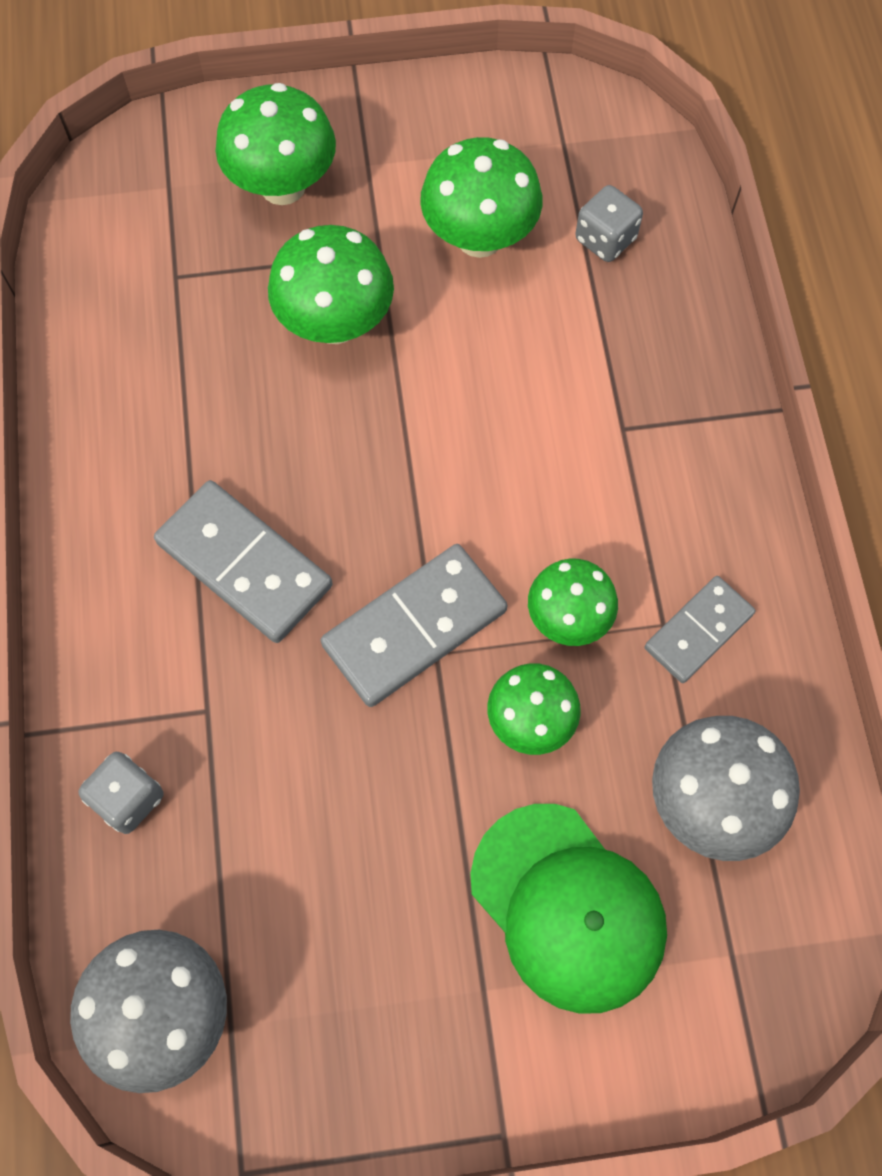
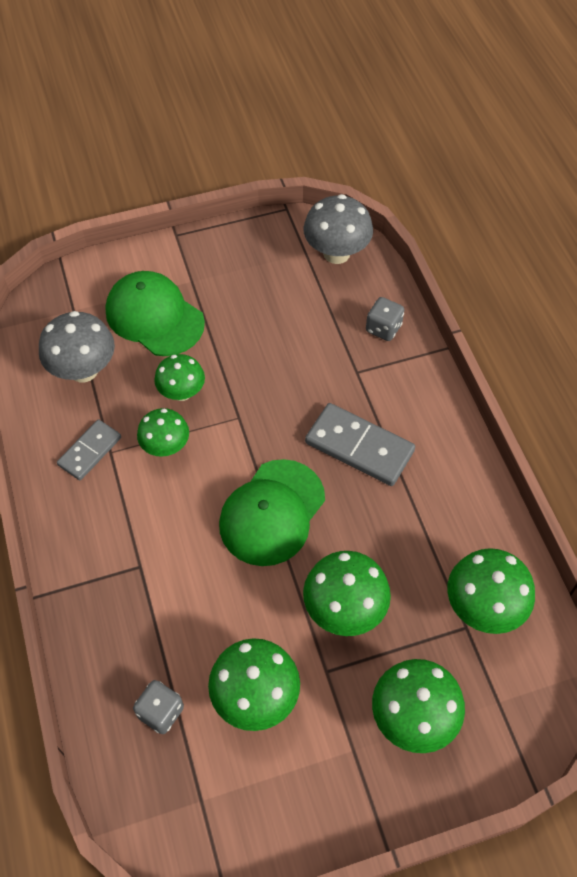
camera: 170 degrees right, 10 degrees down
(142, 296) = (483, 607): none -> green mushroom
(410, 477) = (272, 512): none -> green cap
(415, 628) = (253, 428): grey domino -> none

